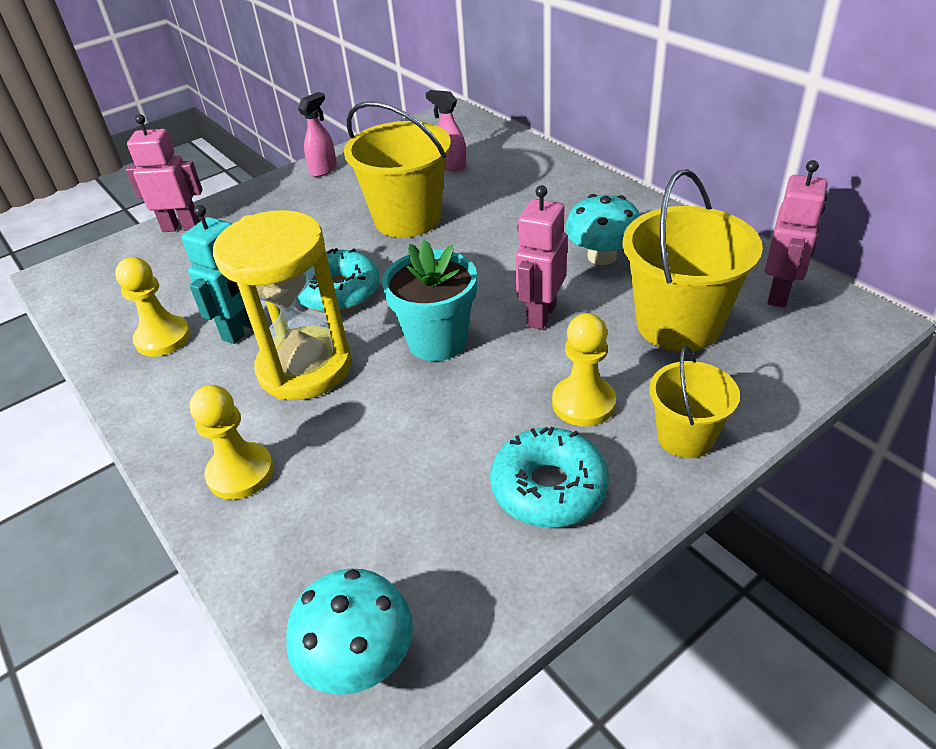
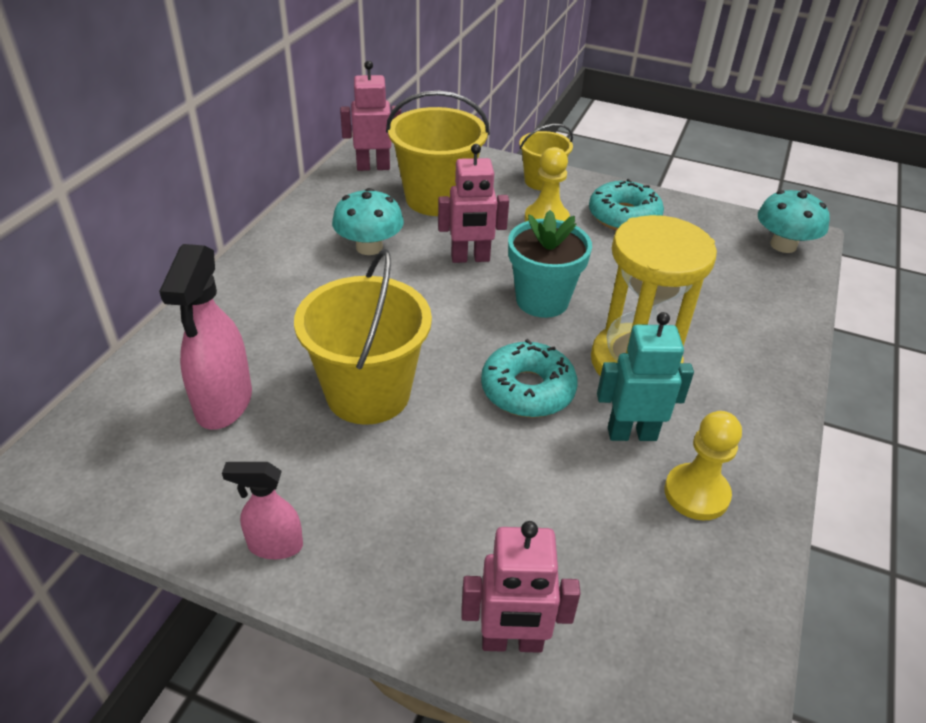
camera: 125 degrees left, 0 degrees up
(181, 227) = (512, 642): pink robot -> pink robot turned 60 degrees counterclockwise
(240, 473) = (752, 345): yellow pawn -> none
(451, 165) = (223, 403): pink spray bottle -> pink spray bottle, size x1.73

